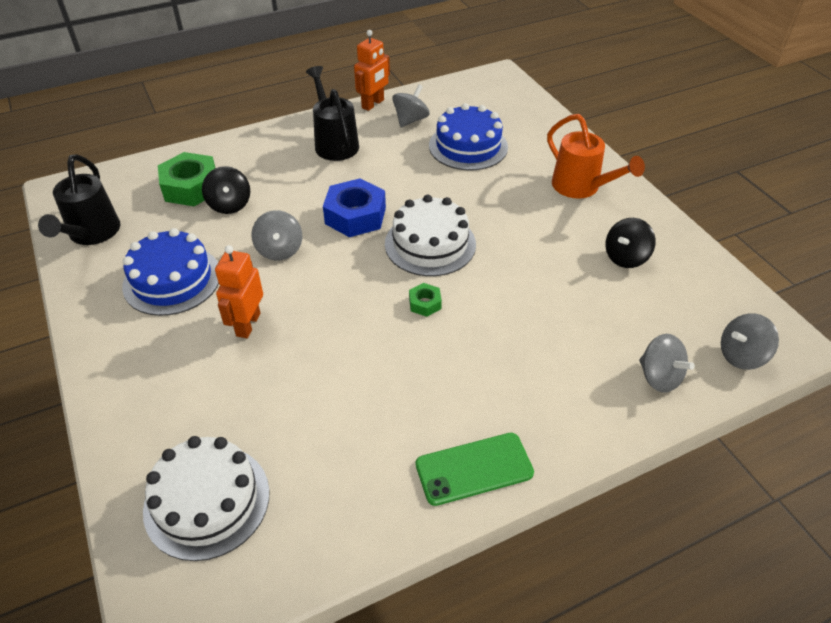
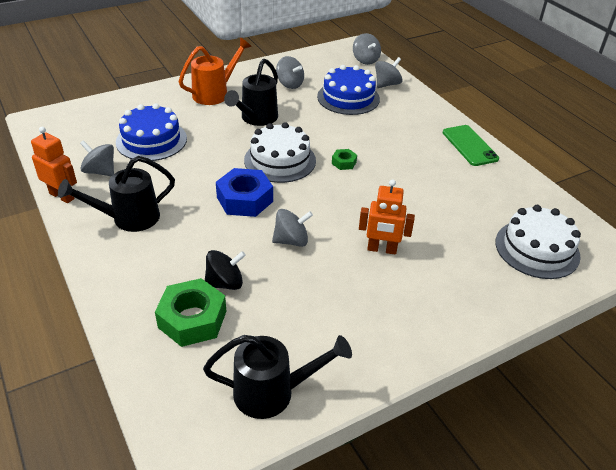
camera: 95 degrees left, 5 degrees down
(172, 280) = (337, 307): blue cake -> blue cake (348, 98)
(525, 224) = (256, 118): none -> black watering can
(625, 257) = (290, 84): black spinning top -> grey spinning top

